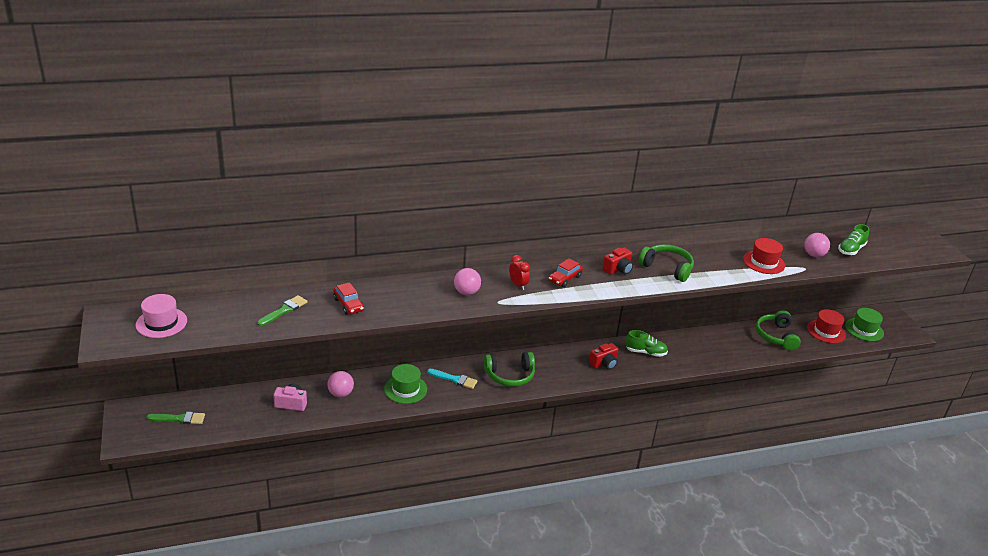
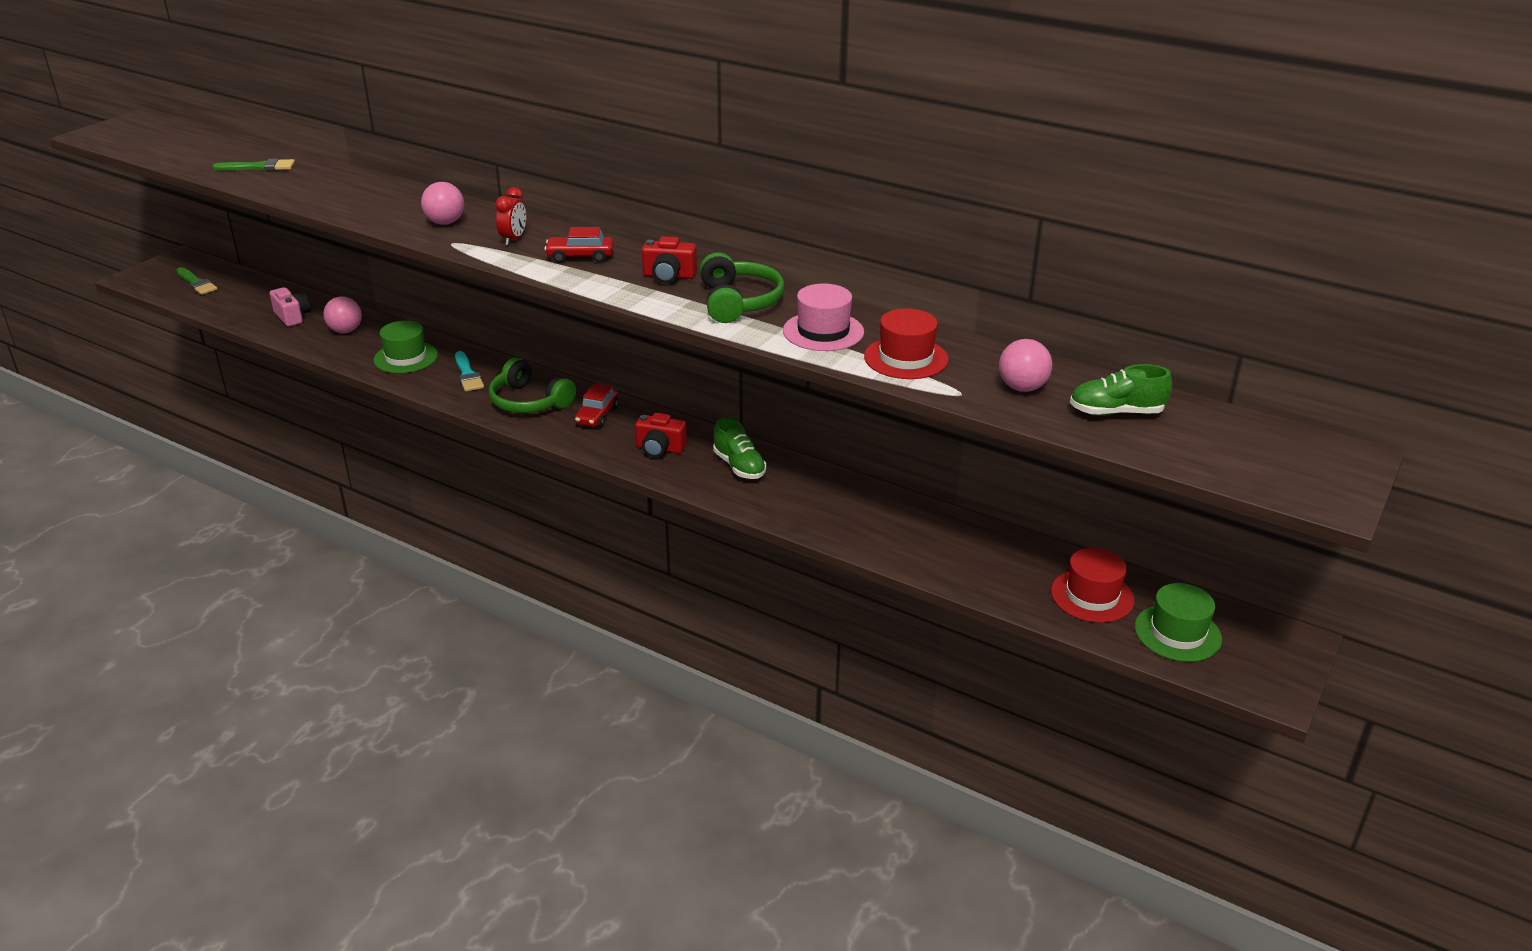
camera: 50 degrees right, 0 degrees up
(161, 323) = (158, 137): pink hat -> pink hat (823, 331)
(348, 305) = (318, 185): red car -> red car (597, 415)
(776, 336) = (983, 554): green headphones -> none

